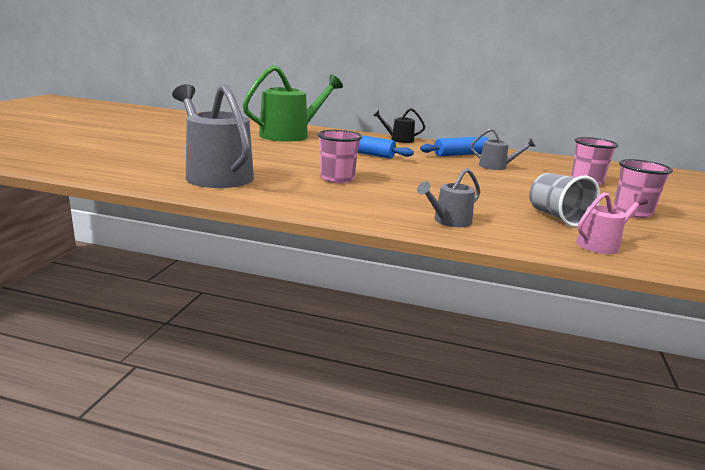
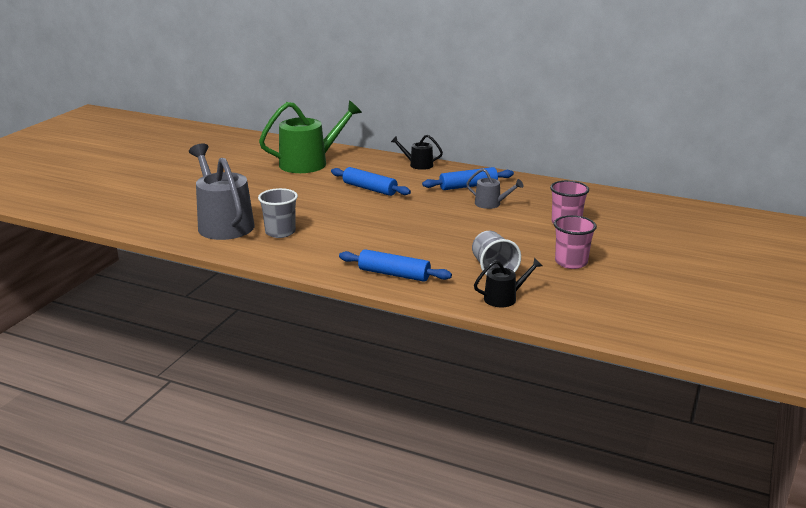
camera: 10 degrees right, 5 degrees up
(287, 183) = (280, 232): none -> grey cup
(337, 179) = (326, 226): pink cup -> none
(449, 221) = (394, 274): grey watering can -> blue rolling pin
(601, 244) = (504, 298): pink watering can -> black watering can

